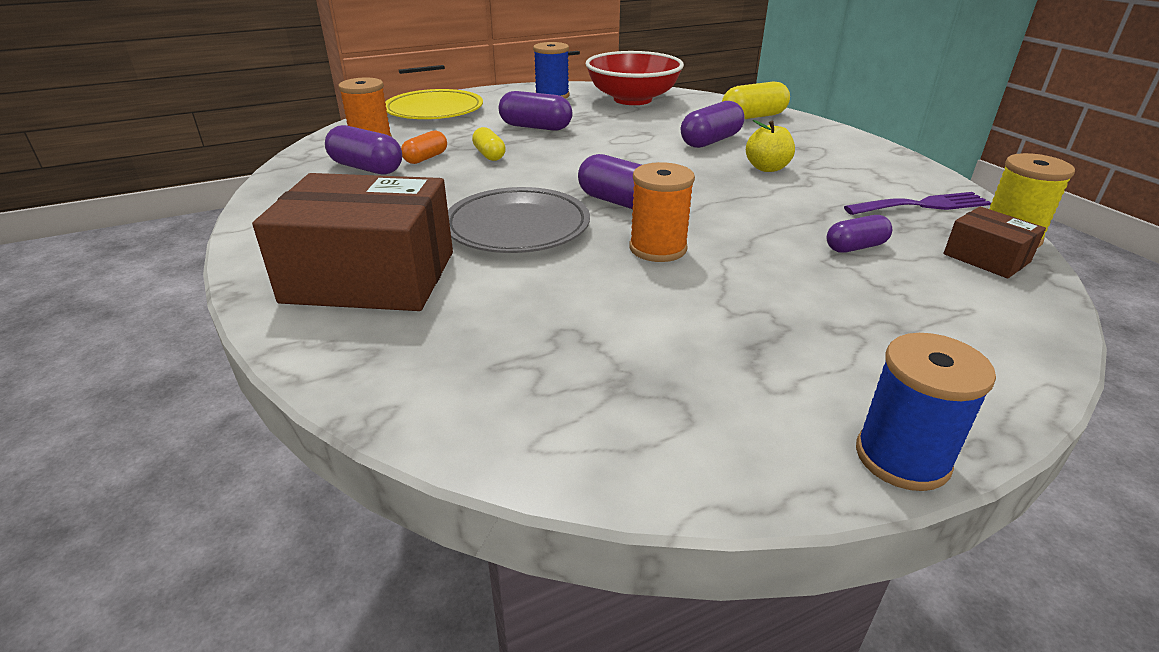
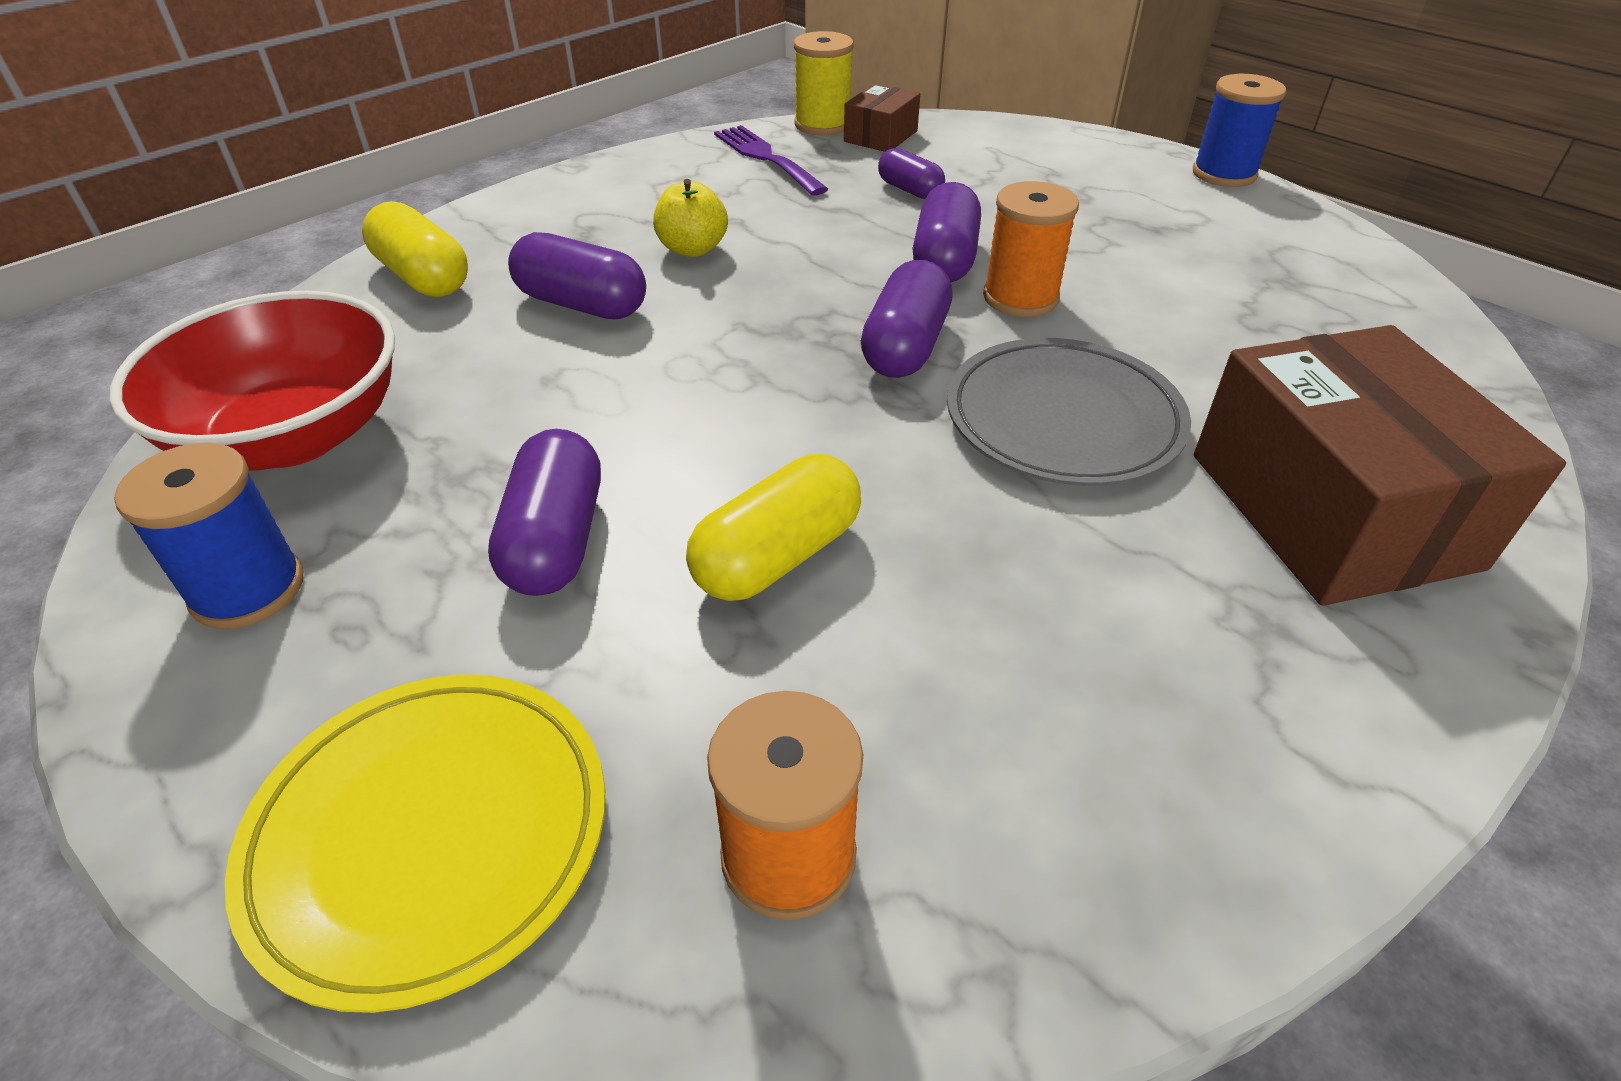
camera: 110 degrees left, 10 degrees up
(366, 168) = (977, 749): purple capsule -> purple capsule (944, 260)
(426, 158) = (852, 659): orange capsule -> none
(489, 155) = (777, 556): yellow capsule -> yellow capsule, size x1.58

